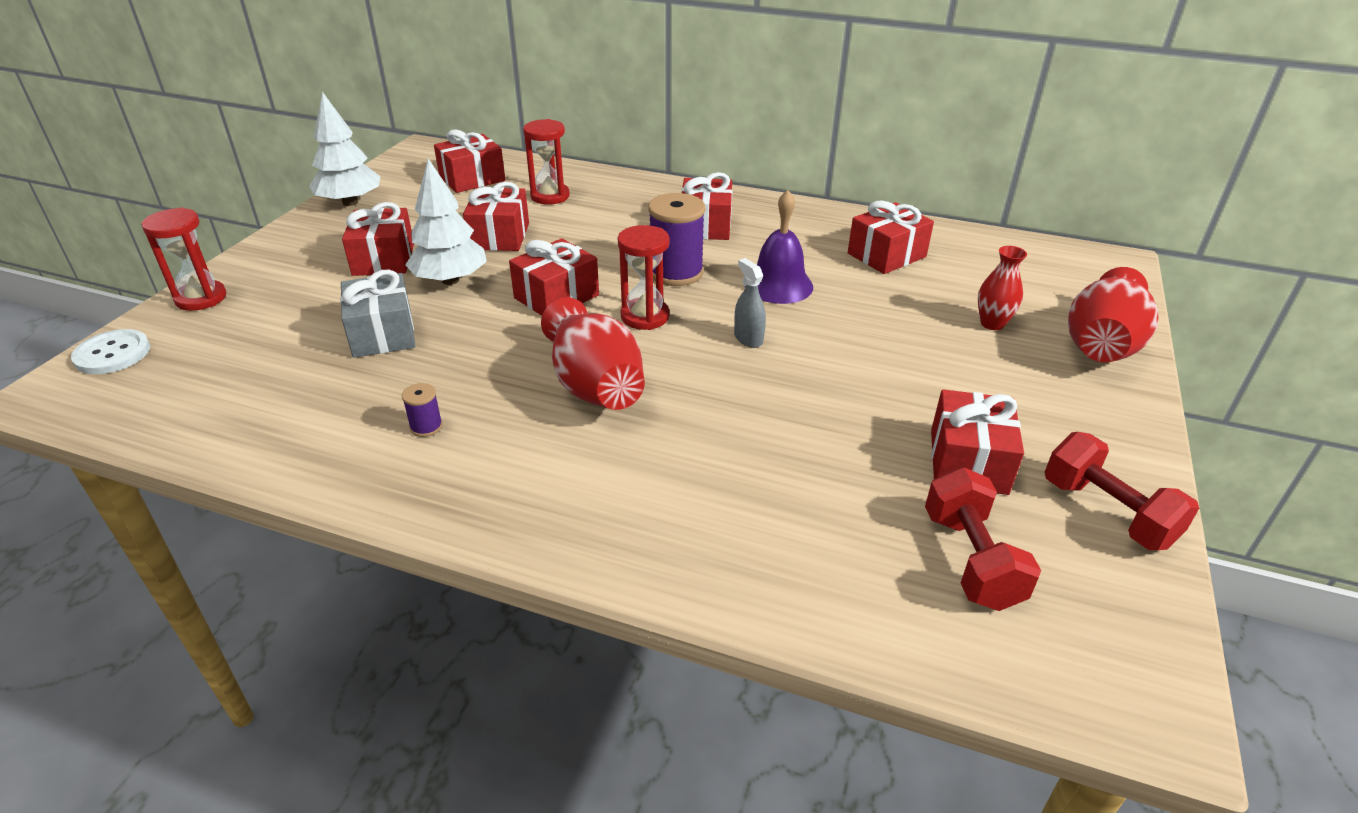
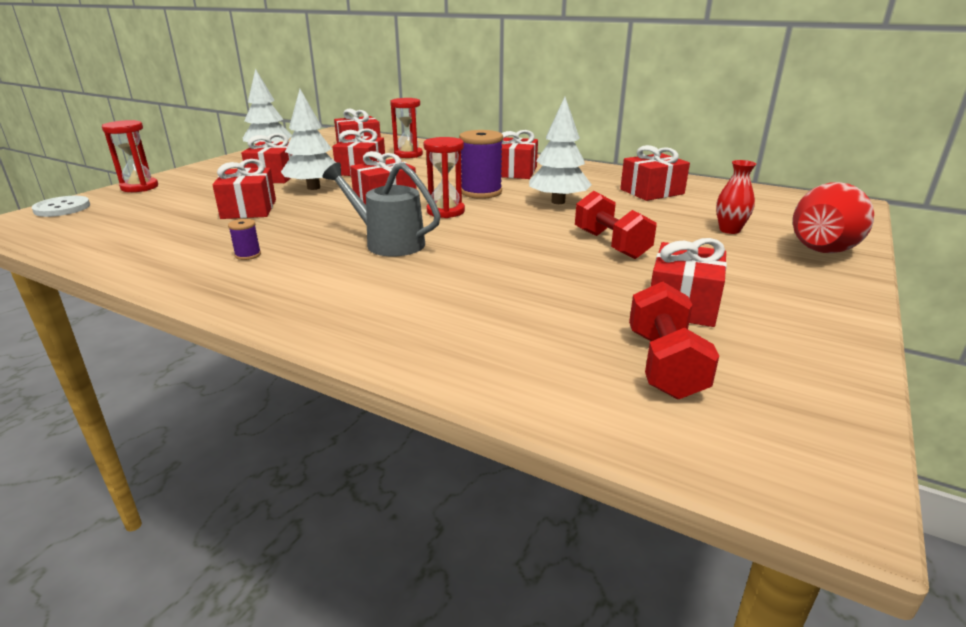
camera: 10 degrees right, 10 degrees down
(383, 333) = (249, 209): grey gift -> red gift
(594, 385) = (387, 242): red vase -> grey watering can
(748, 338) = (521, 226): grey spray bottle -> none
(778, 285) = (558, 202): purple bell -> white tree
(1107, 513) = (807, 346): red dumbbell -> red dumbbell (611, 244)

